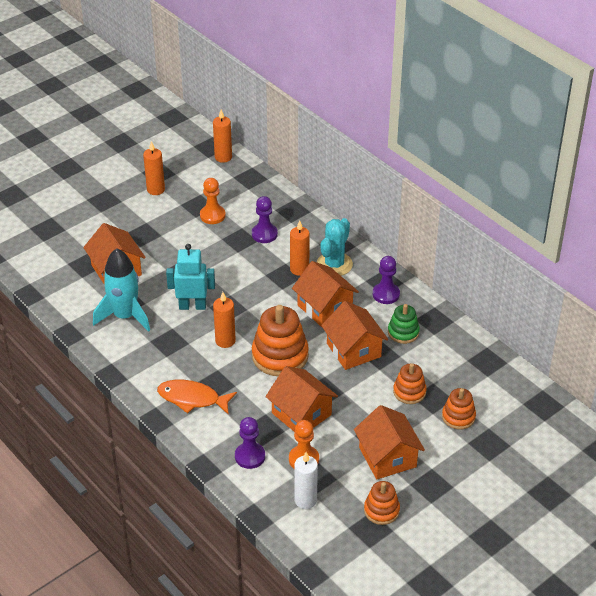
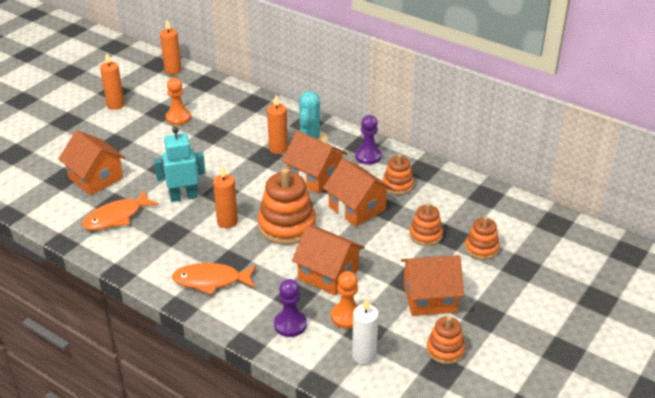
camera: 15 degrees left, 5 degrees down
(125, 316) = (116, 217): turquoise rocket -> orange fish
(264, 234) = (234, 125): purple pawn -> none
(387, 457) = (429, 298): orange house -> orange house turned 60 degrees counterclockwise
(403, 332) = (397, 185): green stacking toy -> orange stacking toy

